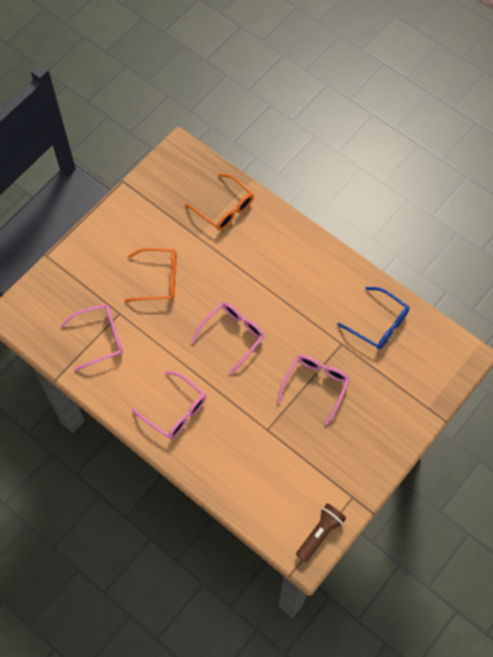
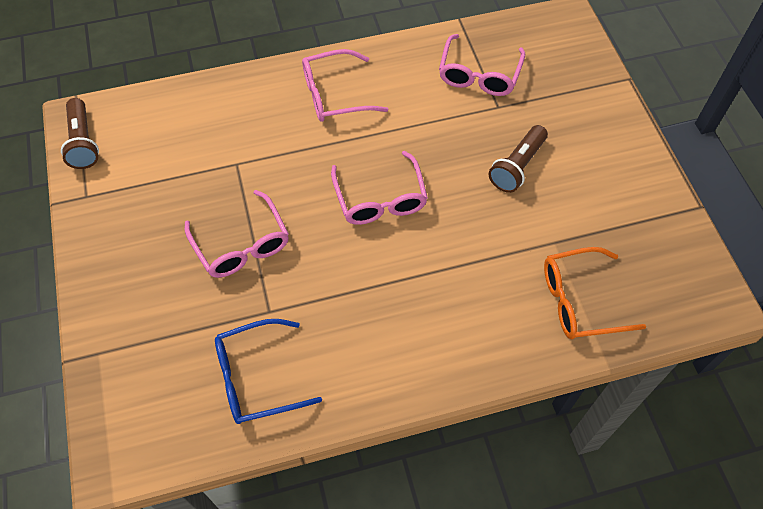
camera: 125 degrees right, 5 degrees down
(158, 279) = (517, 166): orange glasses -> brown flashlight

